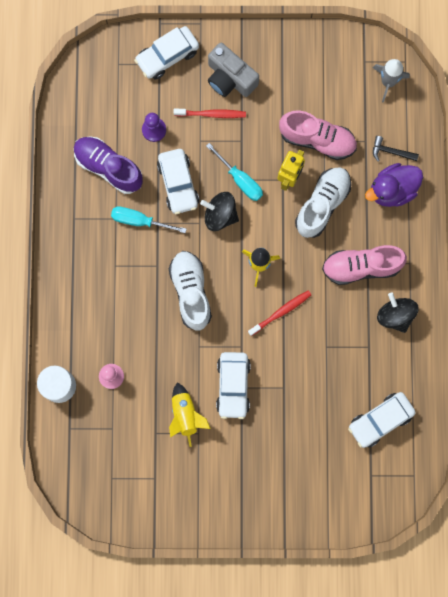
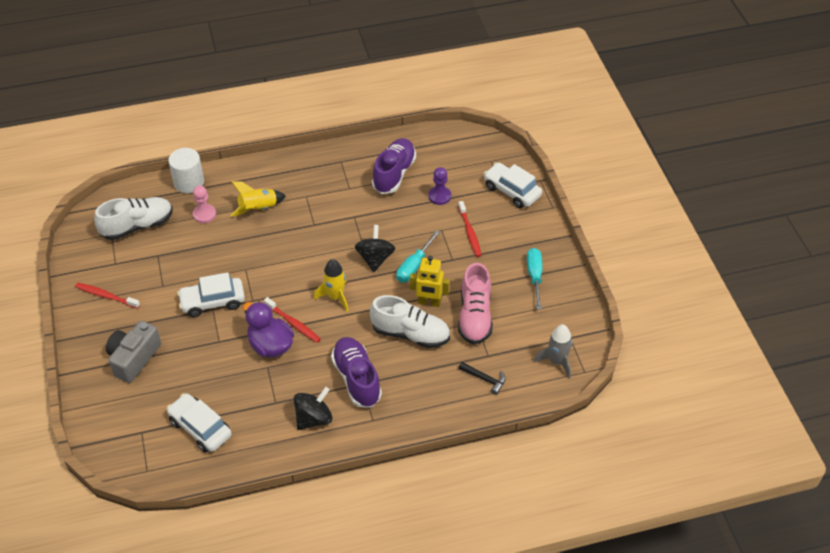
camera: 75 degrees right, 30 degrees down
(140, 221) = (352, 204): turquoise screwdriver -> turquoise screwdriver (534, 277)
(178, 184) = (395, 223): white car -> none
(185, 415) = (178, 273): yellow rocket -> yellow rocket (258, 209)
(191, 292) = (295, 253): white shoe -> white shoe (137, 226)
(197, 492) = (106, 296): none -> red toothbrush
(230, 78) = (509, 238): grey camera -> grey camera (134, 358)
(361, 267) = (357, 379): pink shoe -> purple shoe
(391, 152) = (485, 379): black hammer -> black hammer turned 120 degrees clockwise
(392, 190) = (445, 388): purple duck -> purple duck (270, 345)

